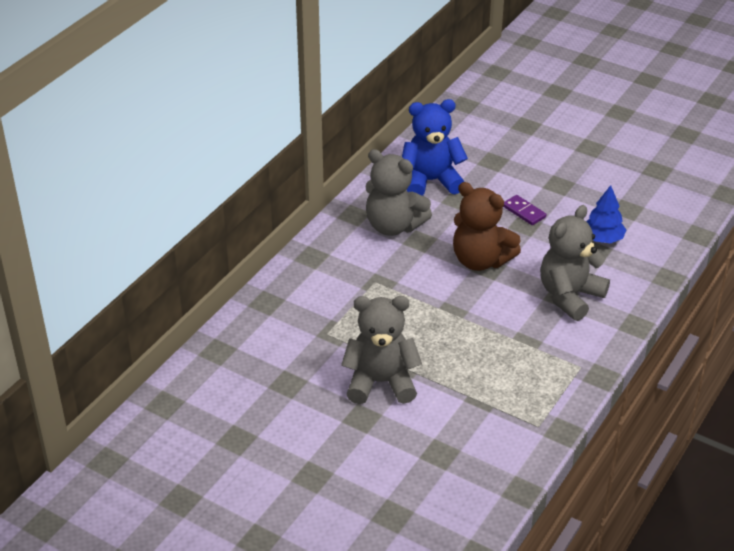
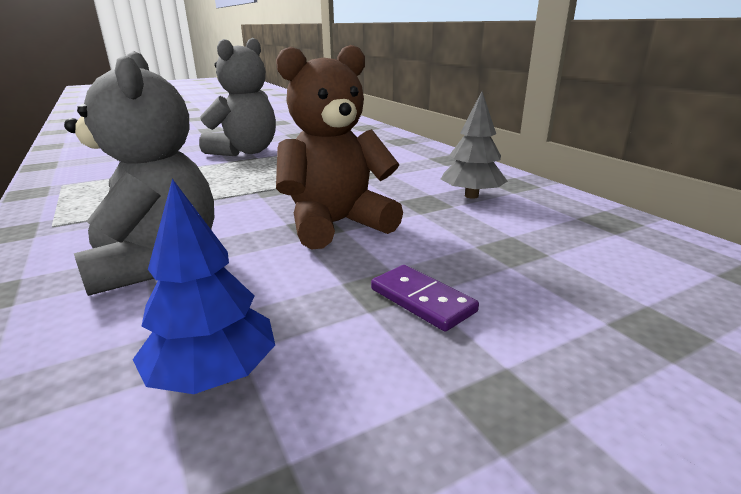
camera: 120 degrees right, 15 degrees down
(393, 226) = (471, 196): grey teddy bear -> grey tree
(431, 181) = (582, 242): blue teddy bear -> none
(524, 212) = (422, 300): purple domino -> purple domino turned 60 degrees clockwise

